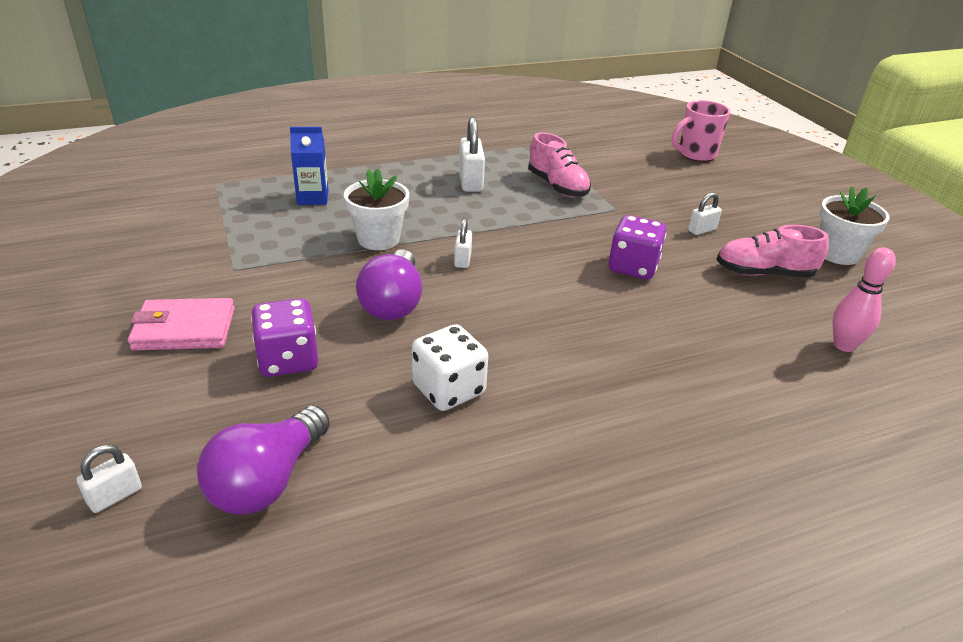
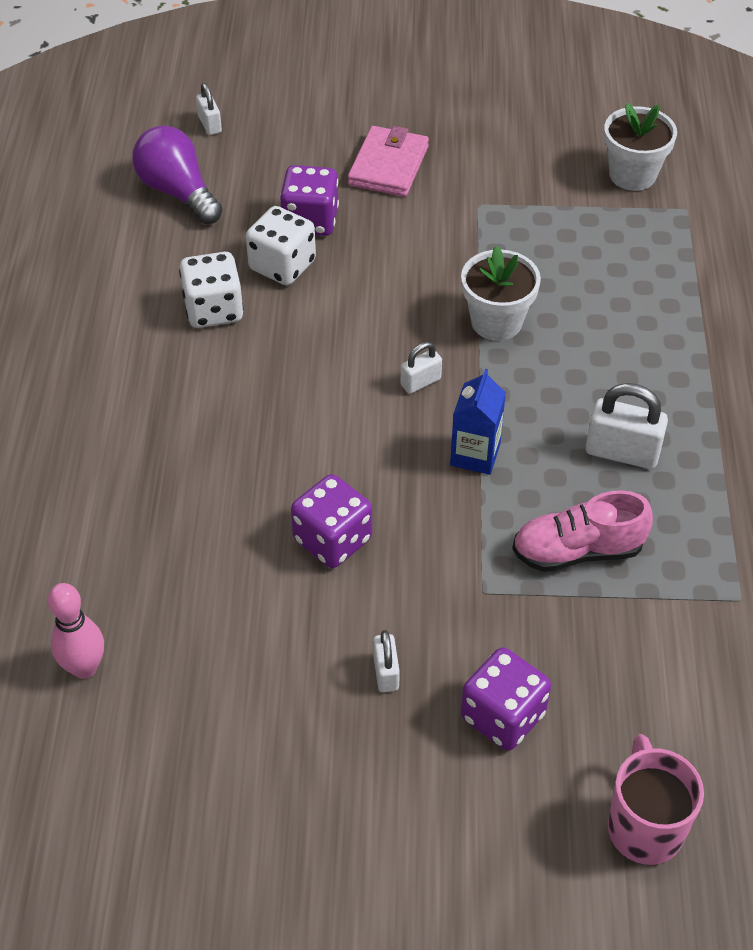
camera: 115 degrees right, 15 degrees up
(313, 197) = (622, 285): blue carton -> blue carton (475, 455)
(364, 361) = (282, 265): none -> white dice
(393, 303) = (363, 305): purple light bulb -> none
(462, 260) = (420, 382): white padlock -> white padlock turned 60 degrees counterclockwise
(684, 193) = (503, 716): none -> purple dice
(764, 273) = (252, 681): pink shoe -> none
(837, 254) = (250, 818): white flower pot -> white flower pot (632, 175)

